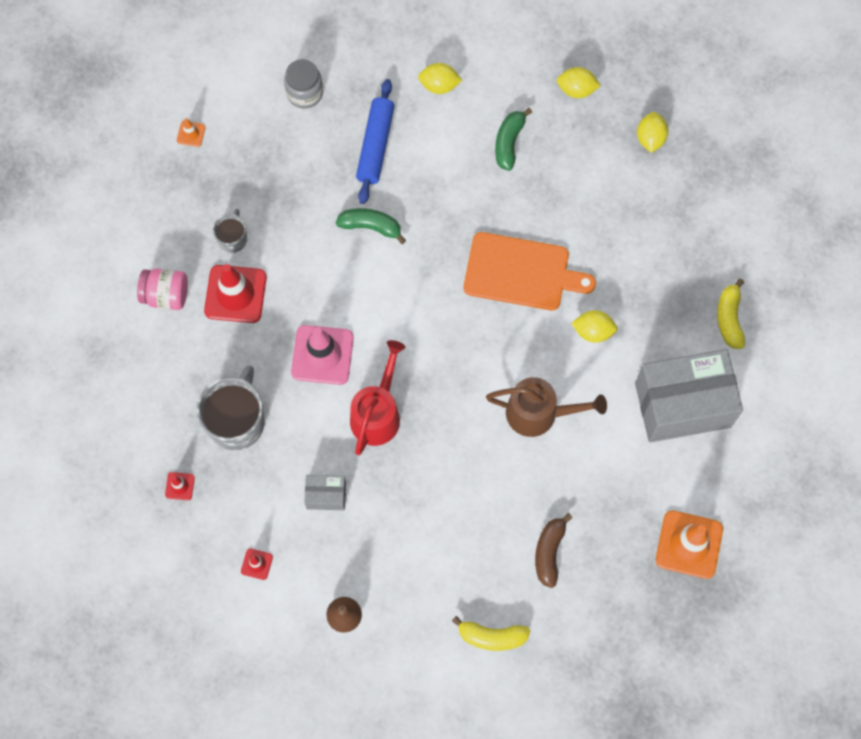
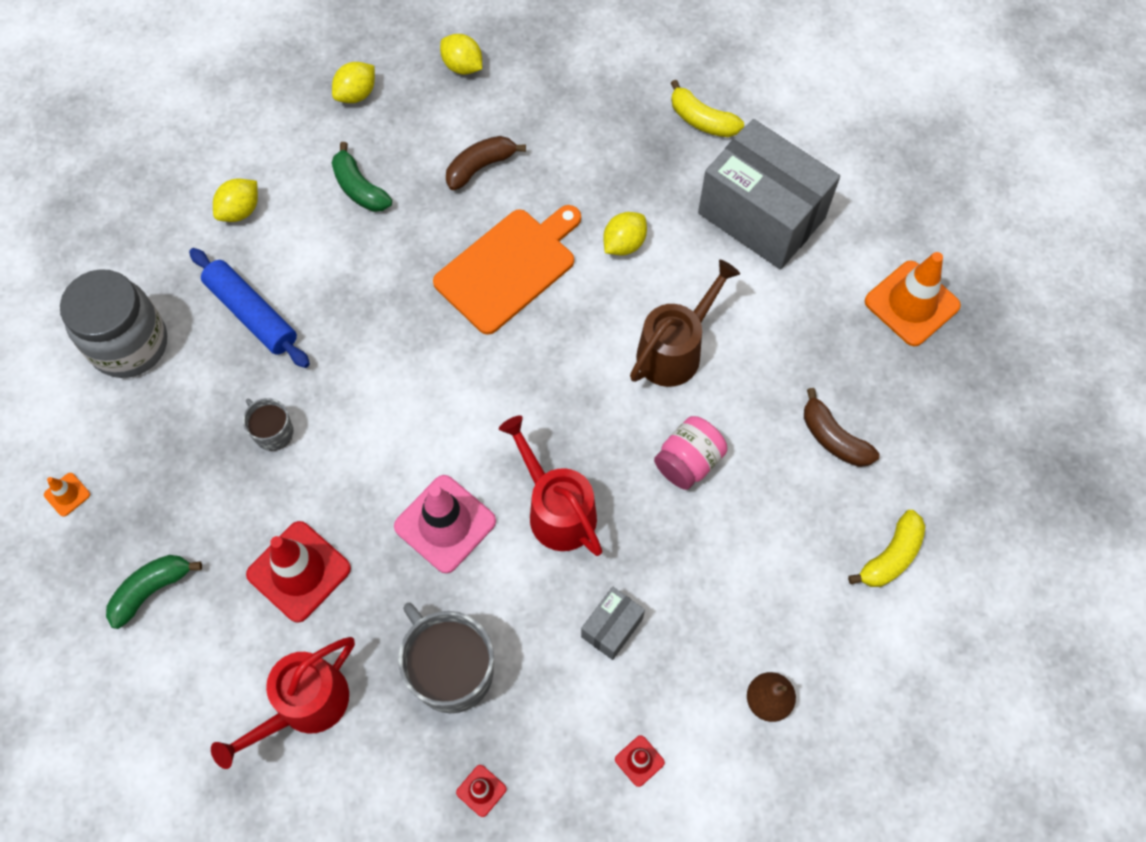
camera: 55 degrees left, 5 degrees down
(161, 355) = (304, 706): none -> red watering can
(166, 295) = (236, 651): pink jar -> pink jar (688, 462)
(232, 238) = (230, 531): grey mug -> grey mug (273, 432)
(305, 93) = (129, 344): grey jar -> grey jar, size x1.62
(371, 227) = (339, 378): green banana -> green banana (151, 590)
(581, 204) = (480, 167): none -> brown banana
(682, 405) = (761, 216): grey box -> grey box turned 75 degrees counterclockwise

